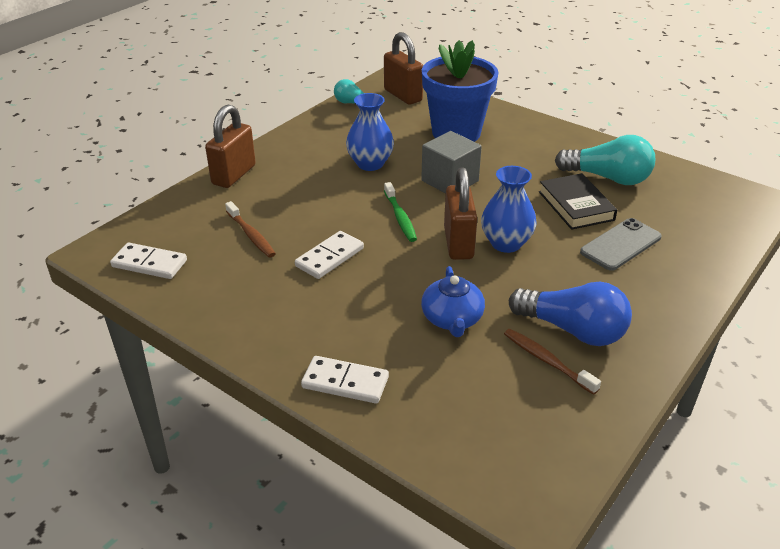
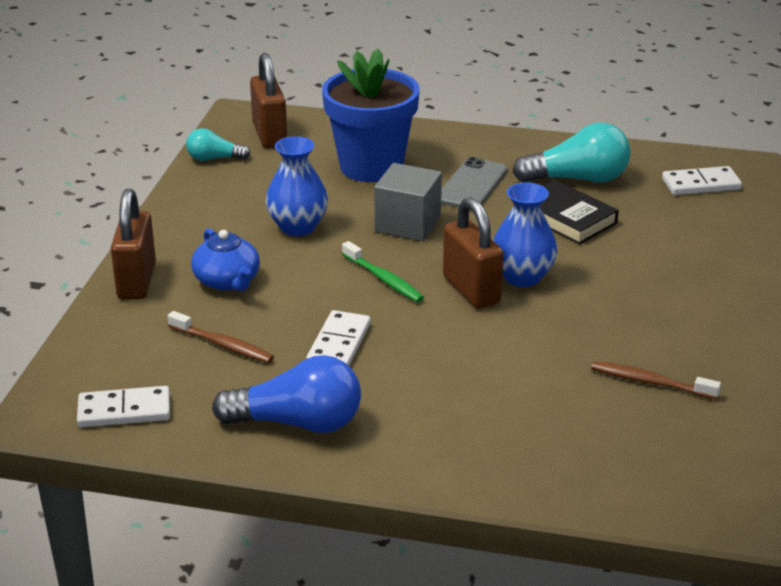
camera: 25 degrees left, 5 degrees down
(345, 382) = (464, 464): white domino -> white domino (701, 184)
(403, 95) = (269, 135): brown padlock -> brown padlock turned 45 degrees clockwise
(452, 319) = (526, 370): blue teapot -> blue teapot (227, 281)
(573, 330) = (654, 345): blue light bulb -> blue light bulb (297, 423)
(620, 244) = (640, 247): grey phone -> grey phone (471, 185)

